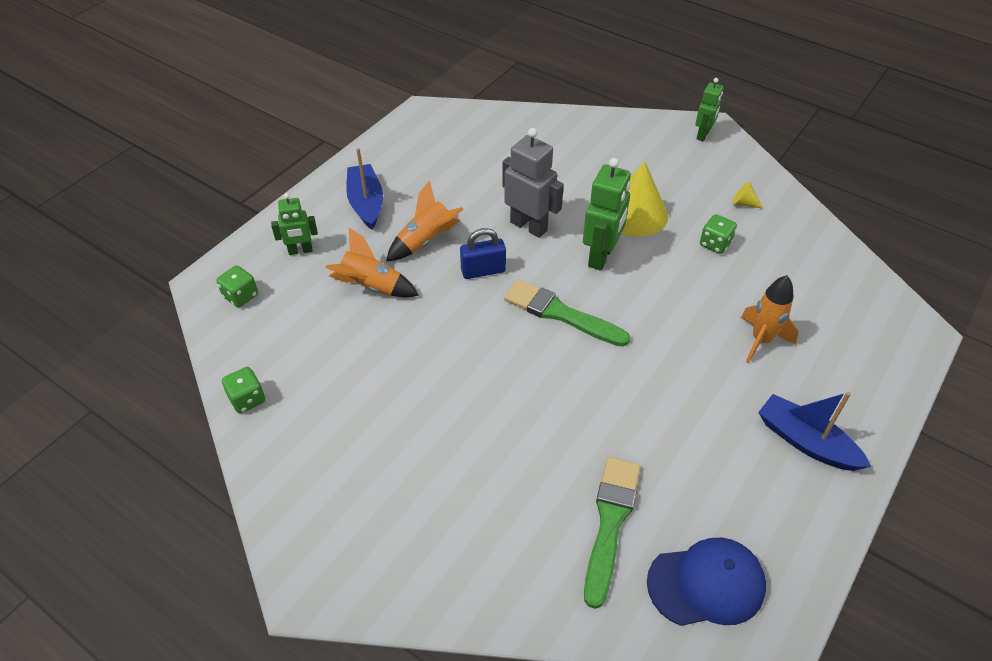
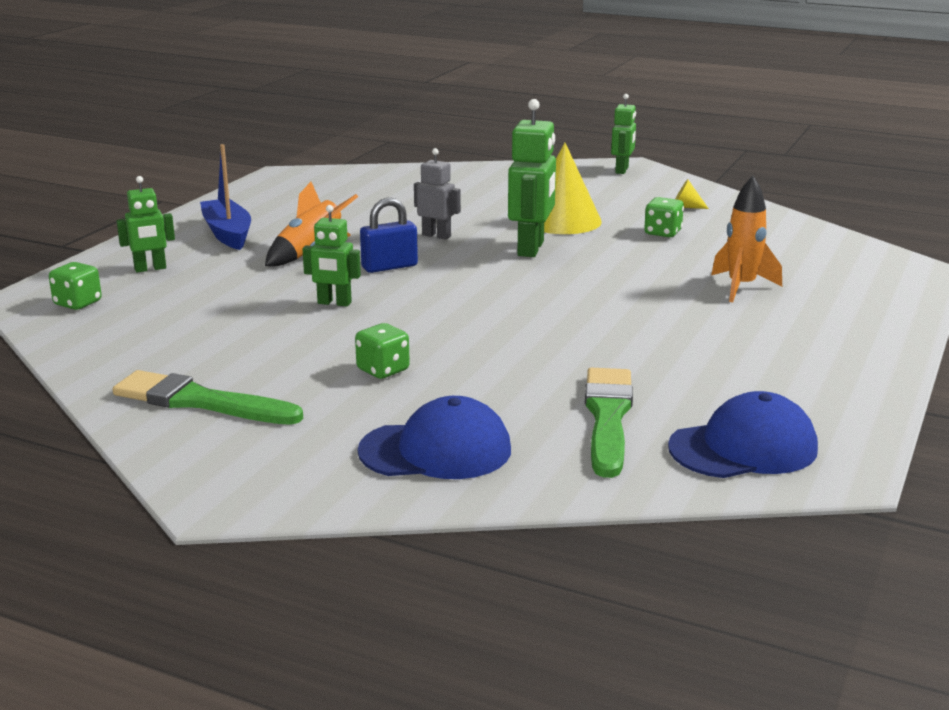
camera: 10 degrees left, 25 degrees down
(247, 399) = (103, 372): green dice -> green dice (383, 370)
(371, 287) = (250, 286): orange rocket -> none
(431, 321) = (334, 303): none -> green robot
(471, 549) = (436, 450): none -> blue cap
(529, 226) = (436, 235): grey robot -> grey robot, size x0.61
(560, 314) = (495, 287): green brush -> green brush (200, 401)
(806, 442) = (821, 346): blue boat -> none

